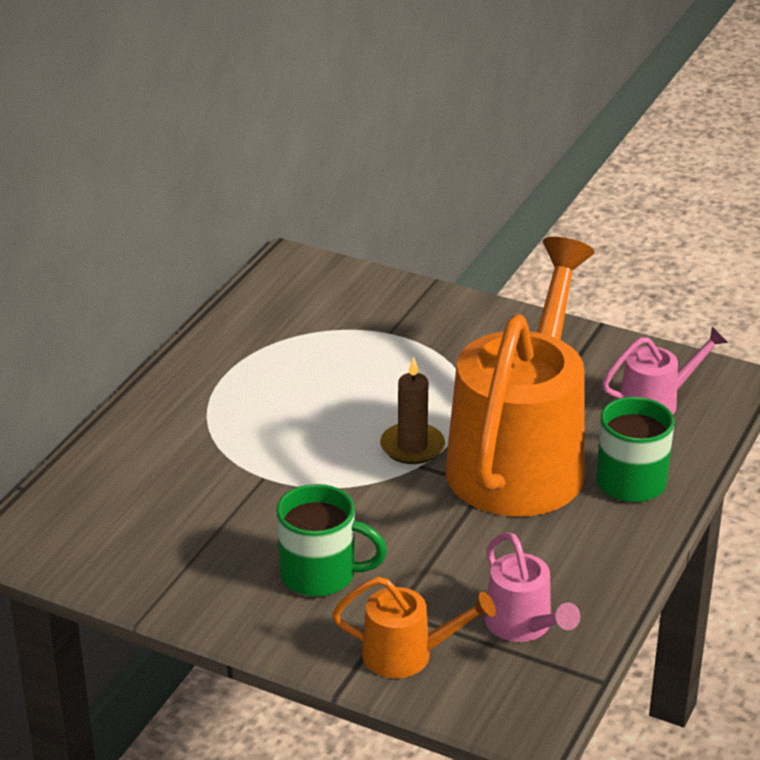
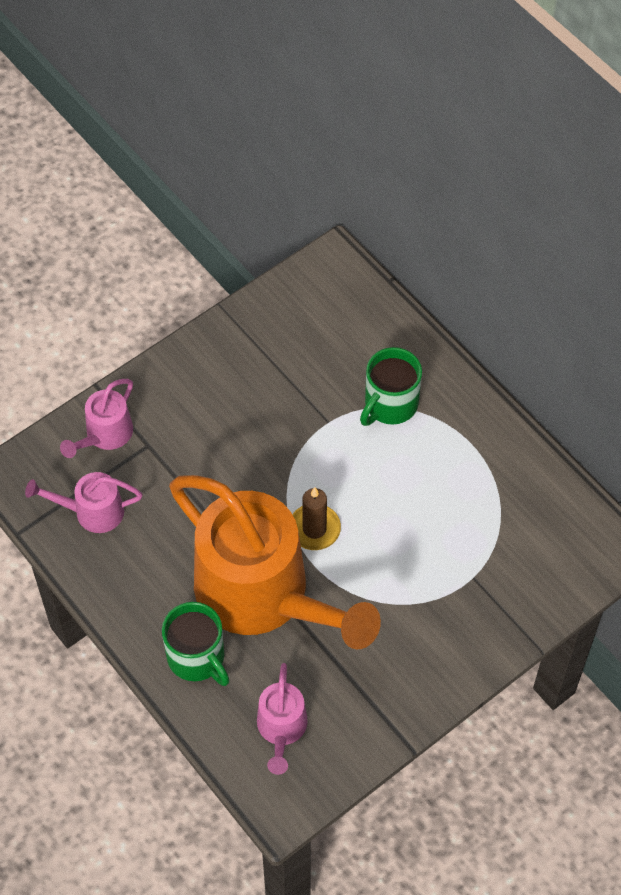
camera: 115 degrees right, 25 degrees up
(321, 575) = (206, 417): green mug -> green mug (389, 405)
(408, 655) = (105, 436): orange watering can -> pink watering can

